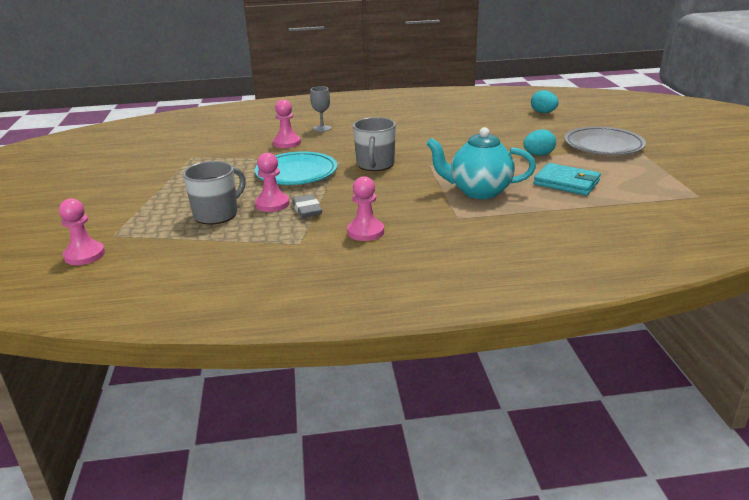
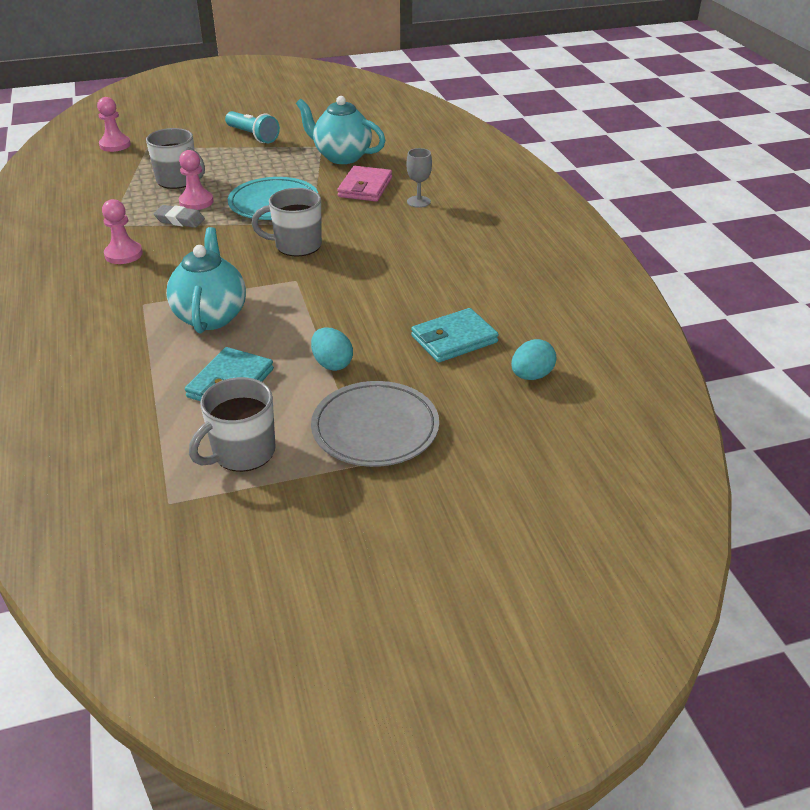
camera: 80 degrees right, 10 degrees up
(138, 183) = (253, 136): none -> turquoise flashlight
(221, 149) = (341, 157): none -> turquoise teapot
(287, 143) = (365, 187): pink pawn -> pink wallet
(307, 210) = (179, 220): grey eraser -> grey eraser turned 45 degrees clockwise
(508, 126) = (454, 339): none -> turquoise wallet
(640, 178) = (242, 453): none -> grey mug

